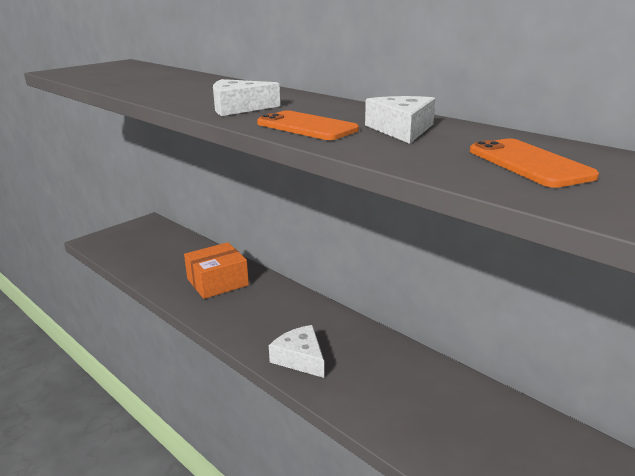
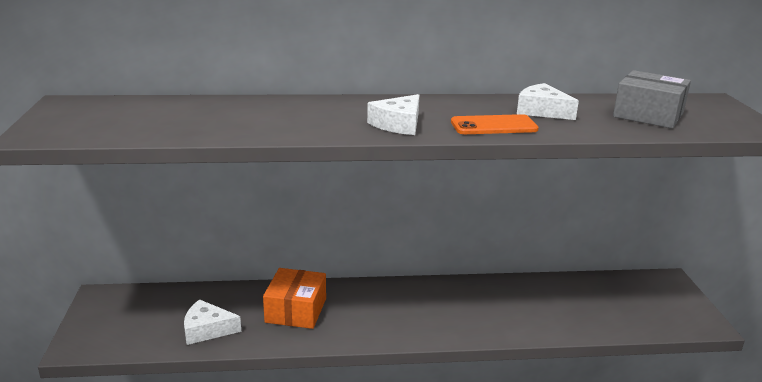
camera: 50 degrees left, 0 degrees up
(300, 358) = (458, 324): white cheese -> white cheese (207, 329)
(529, 163) = (648, 115): orange phone -> grey box

